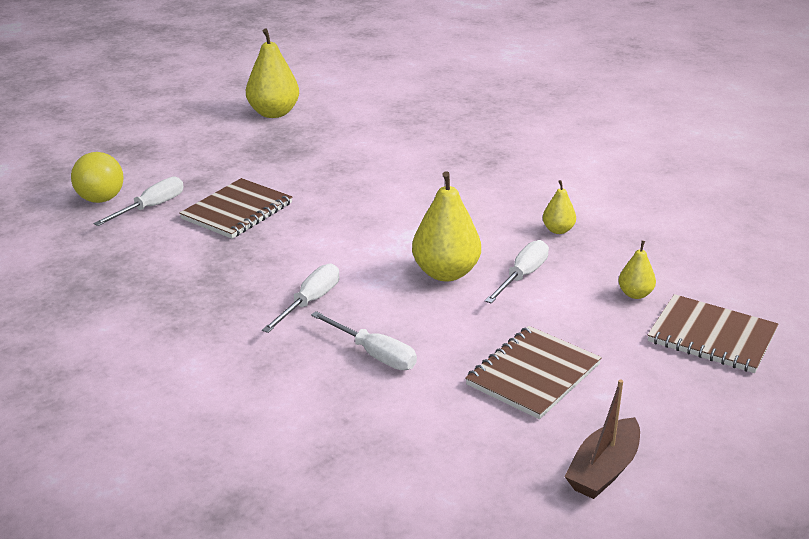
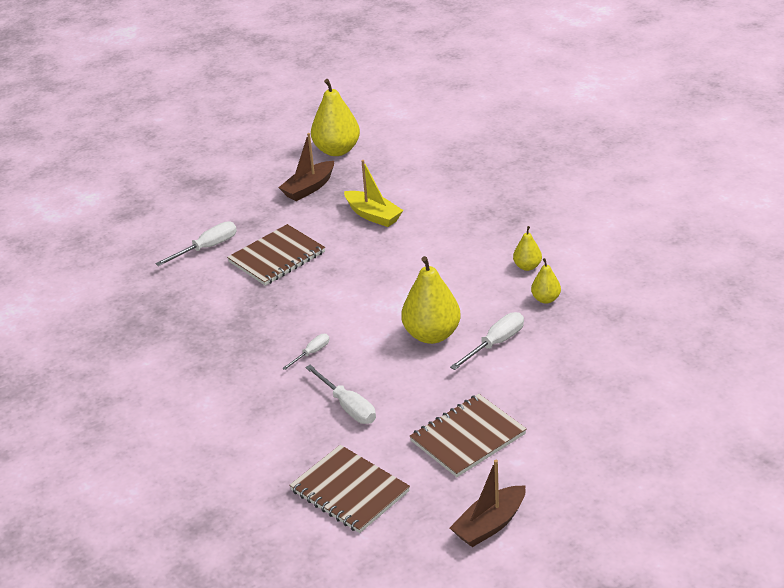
camera: 15 degrees right, 5 degrees up
(101, 199) = (168, 236): yellow ball -> none
(253, 147) = (309, 188): none -> brown boat
(310, 302) = (311, 353): white screwdriver -> white screwdriver, size x0.61
(334, 167) = (373, 215): none -> yellow boat
(635, 294) = (585, 370): yellow pear -> yellow pear (527, 266)
(711, 336) = (632, 417): brown notebook -> brown notebook (349, 491)

